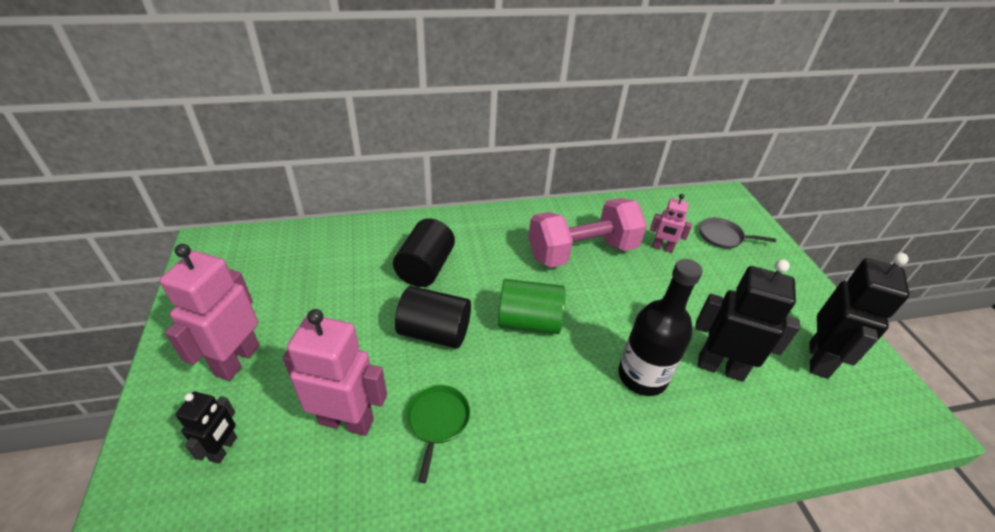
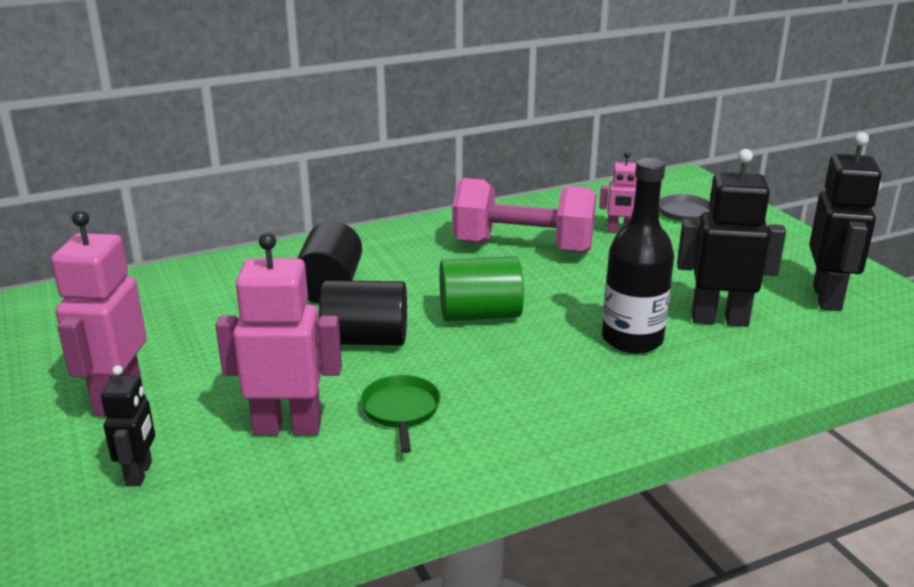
camera: 10 degrees left, 15 degrees down
(582, 252) = (523, 247): pink dumbbell -> pink dumbbell turned 45 degrees clockwise

